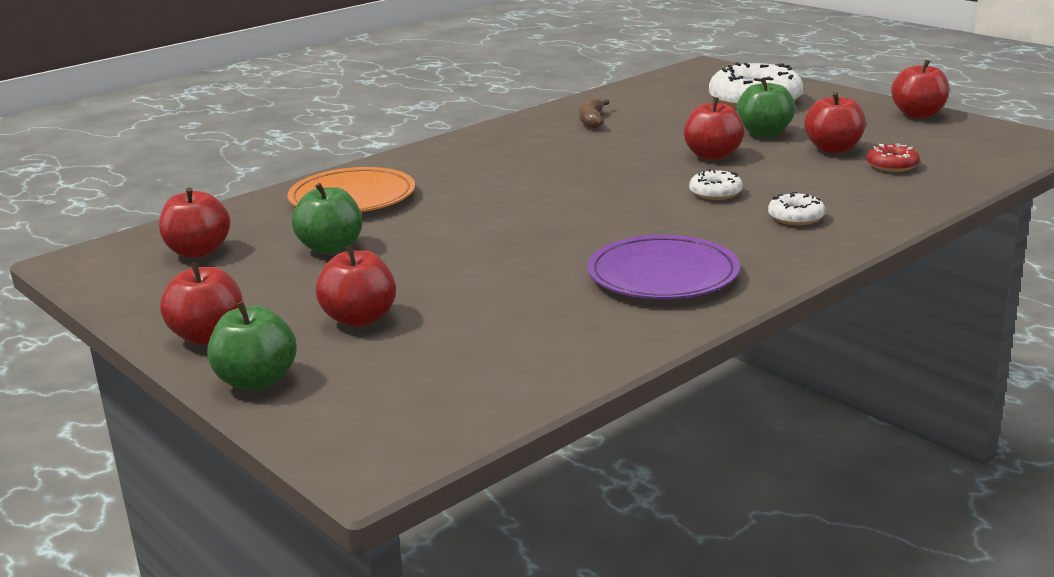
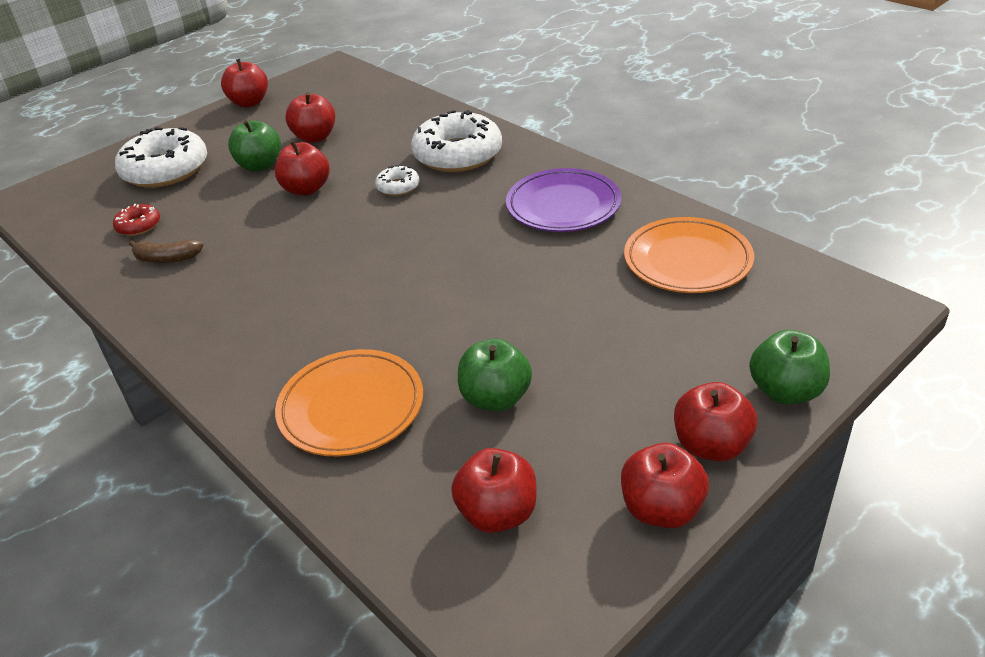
camera: 90 degrees left, 15 degrees up
(360, 319) = (658, 350): red apple -> red apple (661, 509)
(519, 344) = (687, 261): none -> orange plate
(796, 217) = (458, 154): white donut -> white donut, size x2.14
(892, 165) = (361, 117): red donut -> red donut (138, 226)

